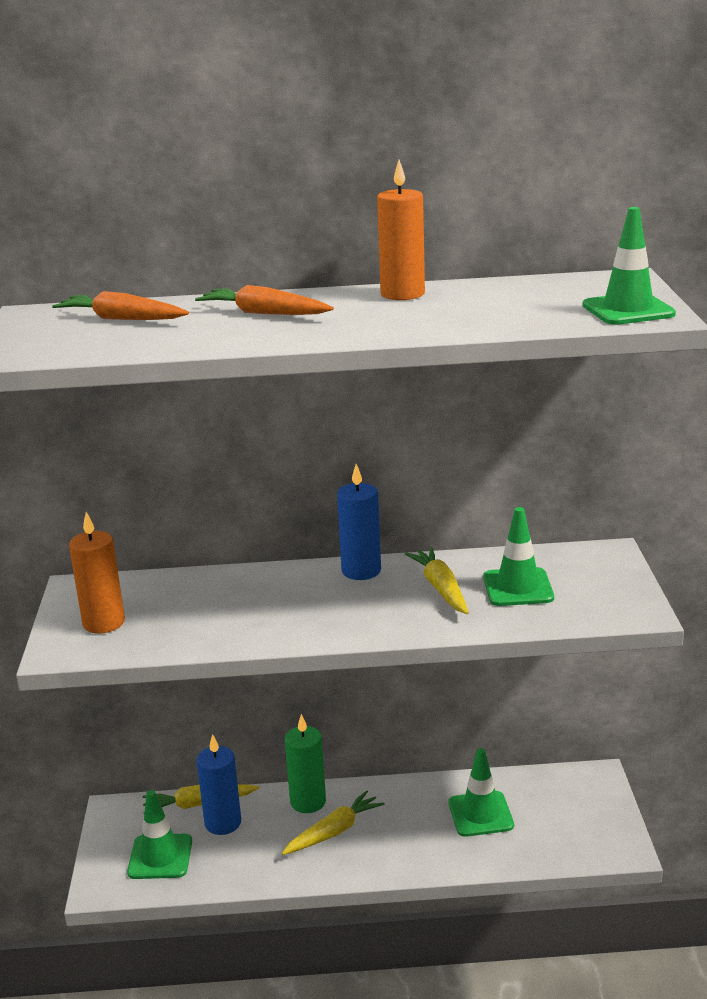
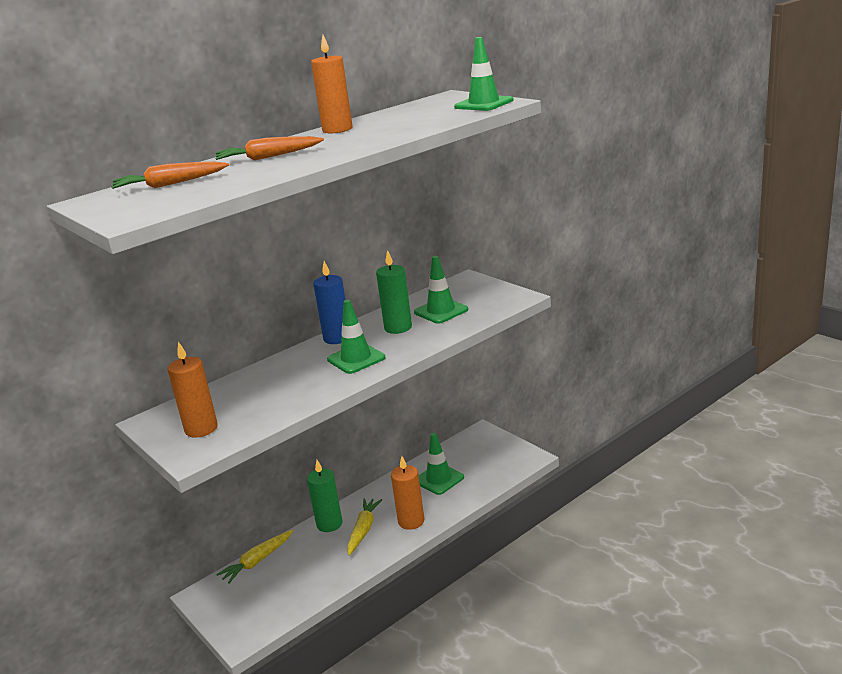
camera: 35 degrees left, 0 degrees up
(160, 857) = (264, 601): green traffic cone -> green traffic cone (356, 359)
(223, 823) = (286, 562): blue candle -> none
(394, 852) = (411, 521): none -> orange candle
(441, 588) = (398, 328): yellow carrot -> green candle

